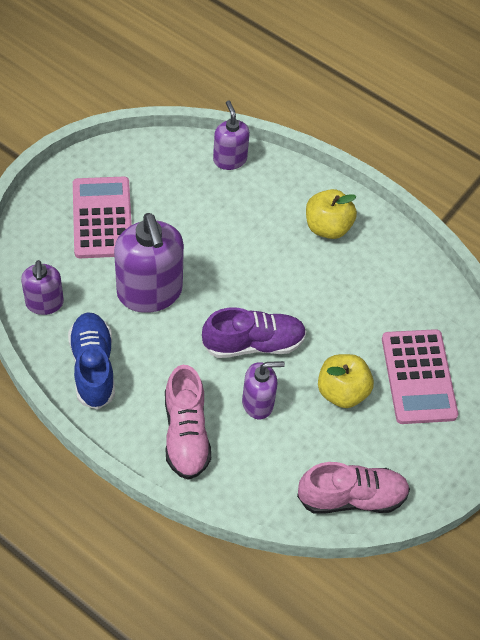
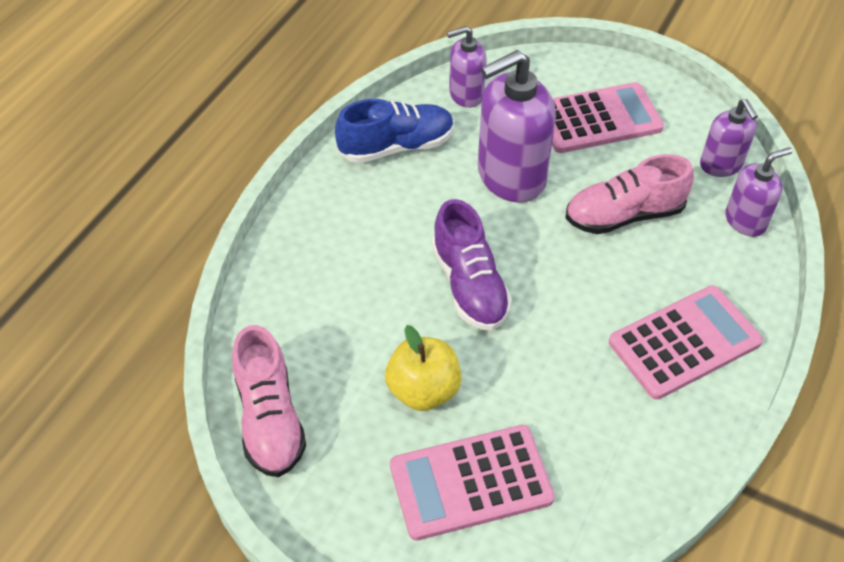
camera: 85 degrees right, 5 degrees down
(186, 434) = (329, 239): pink shoe -> pink shoe (623, 215)
(258, 403) = (385, 301): purple soap dispenser -> purple soap dispenser (721, 165)
(327, 227) = (684, 342): yellow apple -> pink calculator

